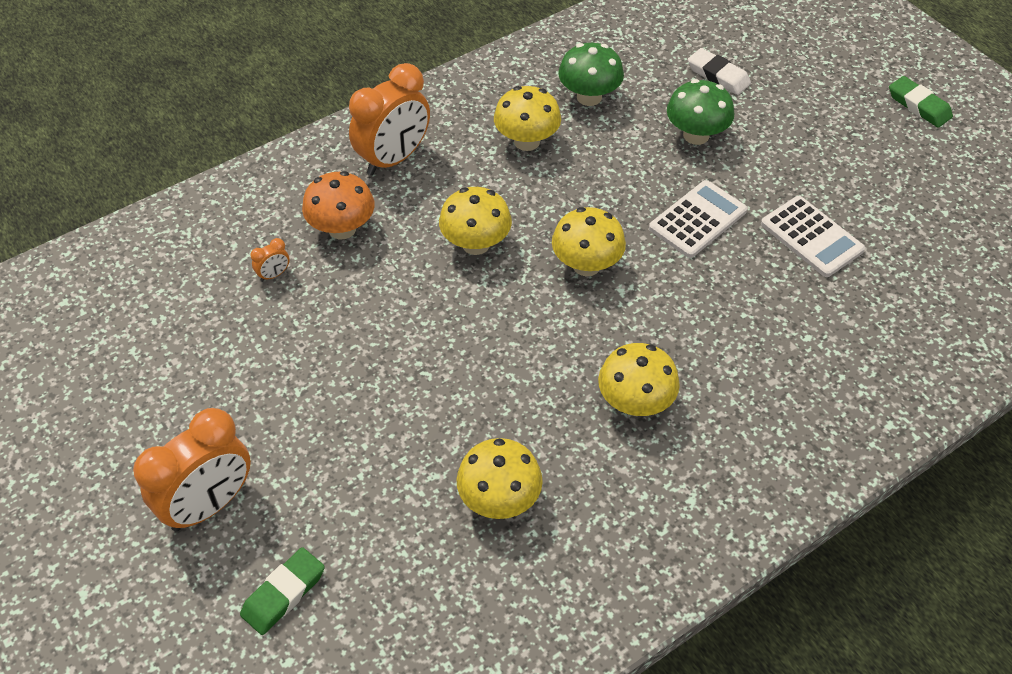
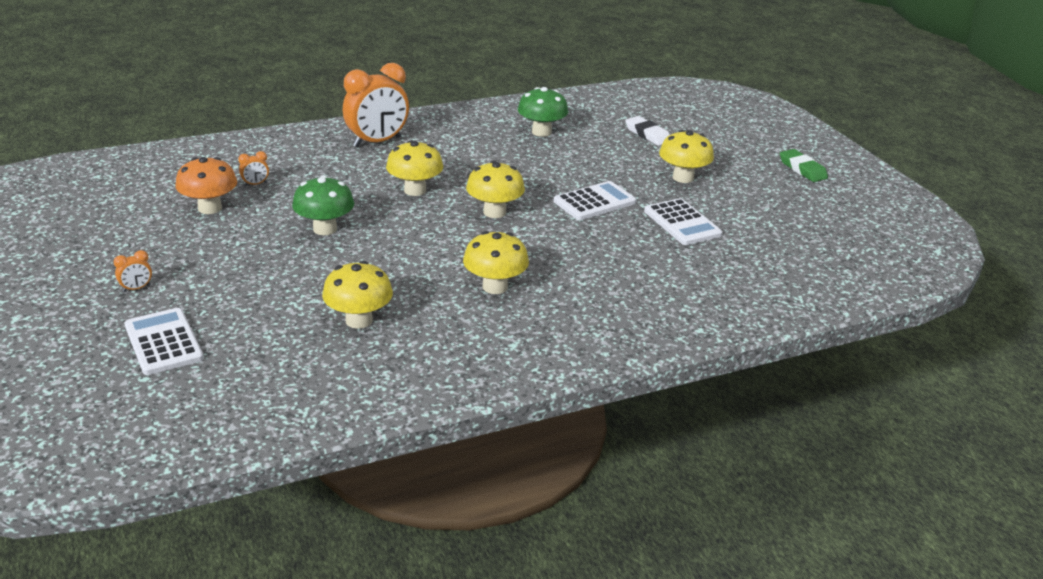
camera: 10 degrees right, 20 degrees down
(209, 505) = (136, 288): orange clock -> orange clock, size x0.40
(283, 593) = (163, 342): green eraser -> white calculator
(342, 229) = (319, 169): orange mushroom -> orange mushroom (210, 208)
(527, 141) = (482, 147): yellow mushroom -> yellow mushroom (683, 178)
(696, 135) = (615, 161): green mushroom -> green mushroom (325, 229)

